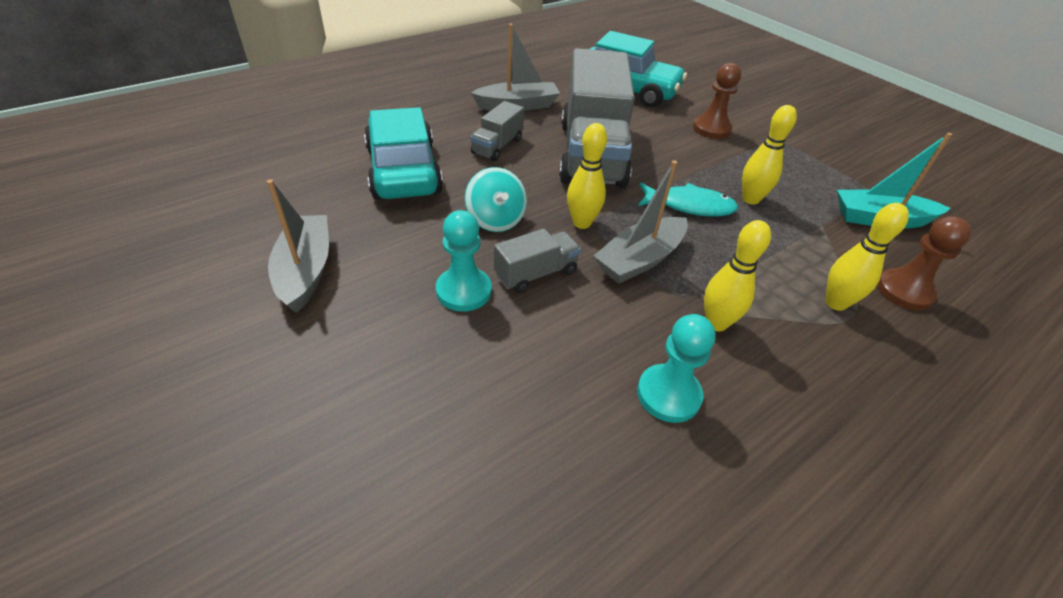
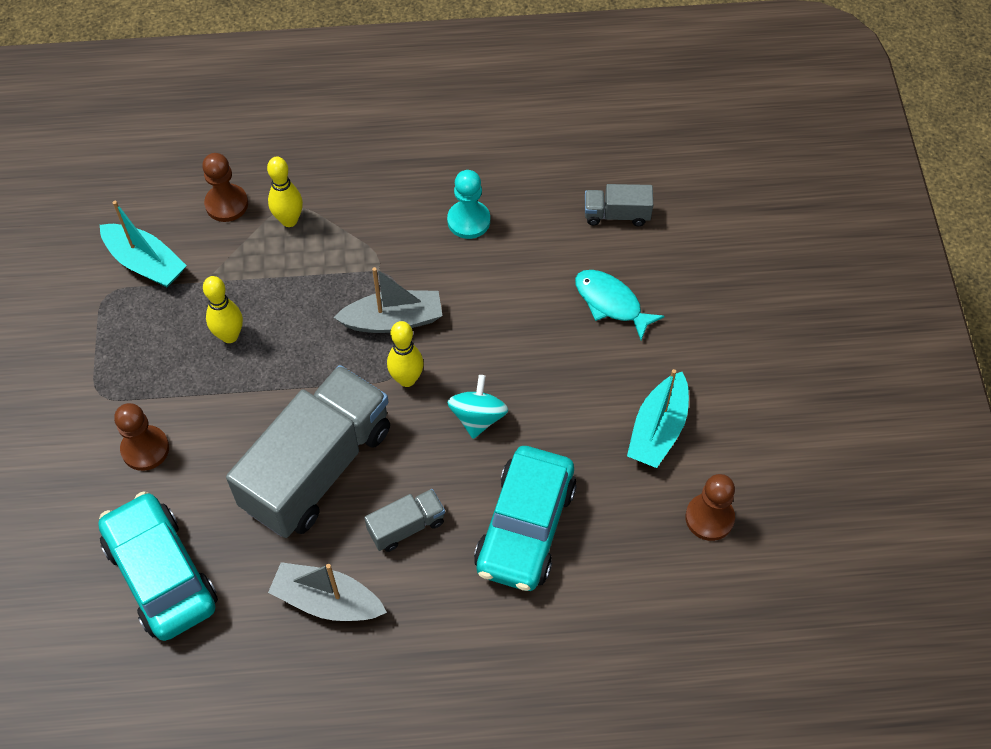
camera: 145 degrees left, 15 degrees up
(228, 224) = (709, 518): none -> brown pawn
(305, 271) = (658, 429): grey boat -> turquoise boat
(463, 291) = (548, 354): turquoise pawn -> none
(536, 274) = (484, 345): grey truck -> grey truck (616, 214)
(689, 206) = (294, 354): turquoise fish -> turquoise fish (611, 303)
(716, 323) = (391, 247): yellow bowling pin -> none

